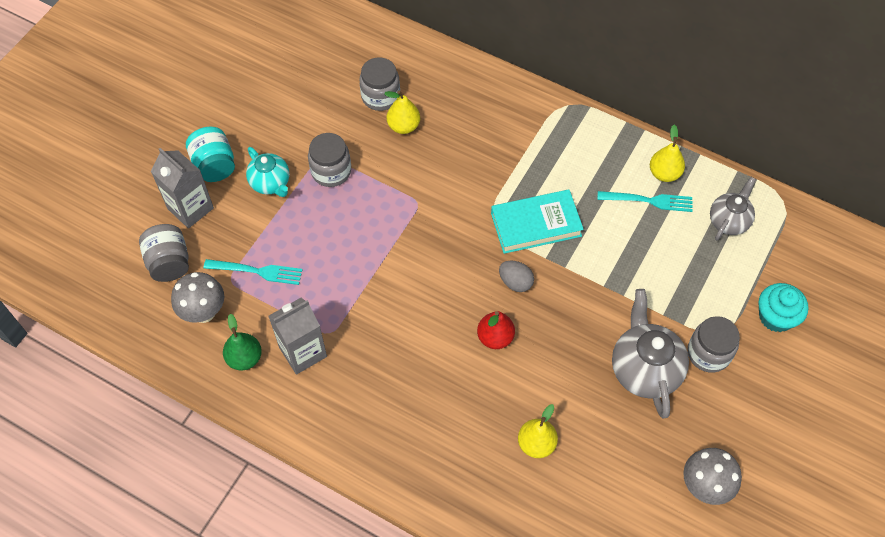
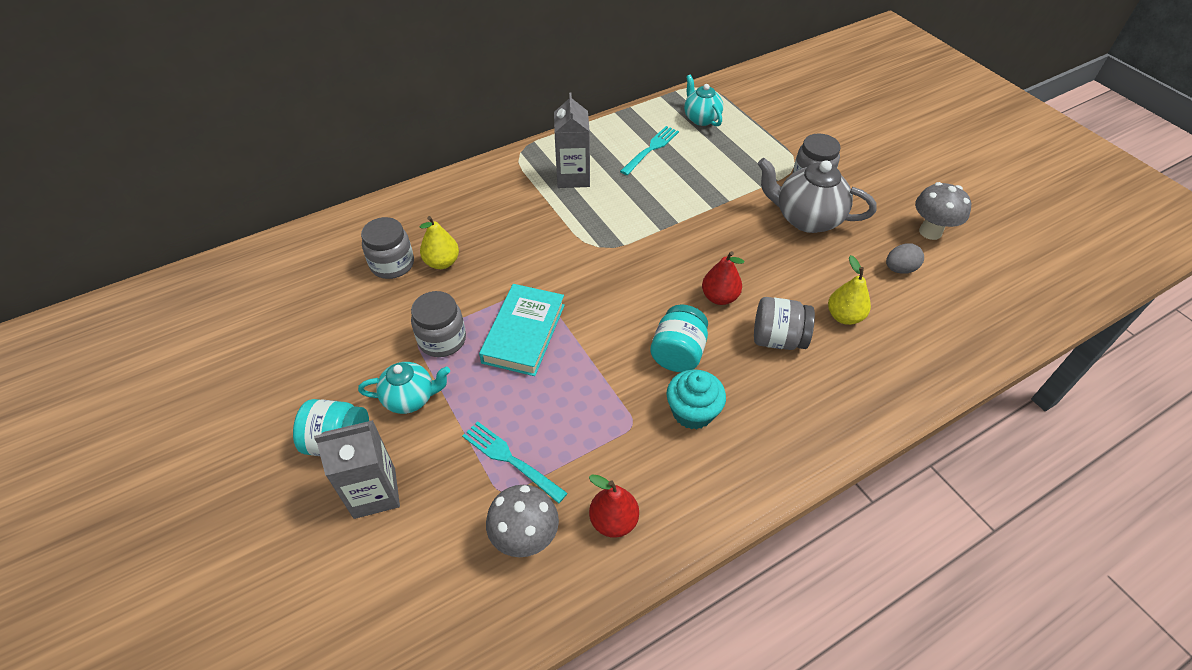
camera: 60 degrees left, 10 degrees down
(169, 263) = (430, 549): grey jar -> grey jar (777, 339)
(244, 358) = (613, 521): green pear -> red pear
(257, 271) = (510, 460): turquoise fork -> turquoise fork turned 90 degrees counterclockwise
(303, 352) = (640, 459): grey carton -> grey carton (573, 177)
(415, 333) = (678, 353): none -> turquoise jar
(515, 282) = (671, 259): grey egg -> grey egg (899, 269)
(536, 224) = (622, 221): turquoise book -> turquoise book (524, 333)
(664, 173) = (632, 131): yellow pear -> none
(728, 221) = (701, 118): grey teapot -> turquoise teapot
(776, 317) = (800, 132): turquoise cupcake -> turquoise cupcake (692, 412)

